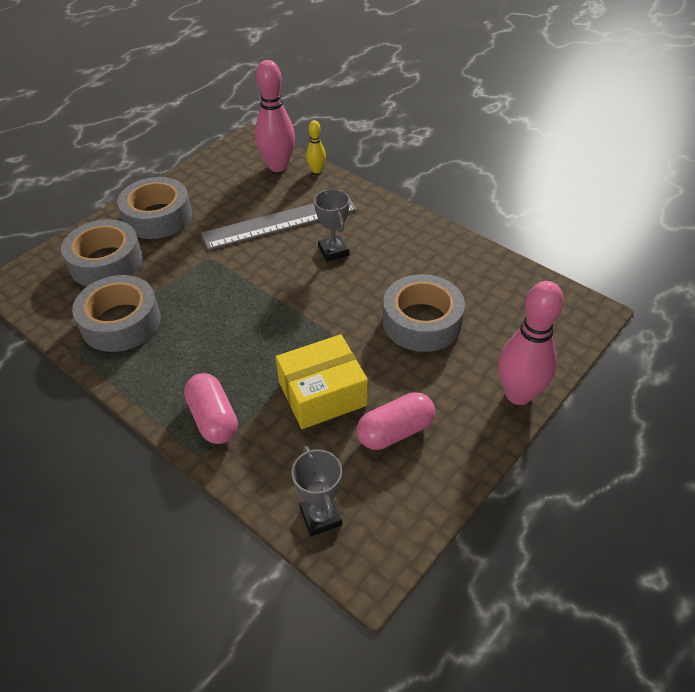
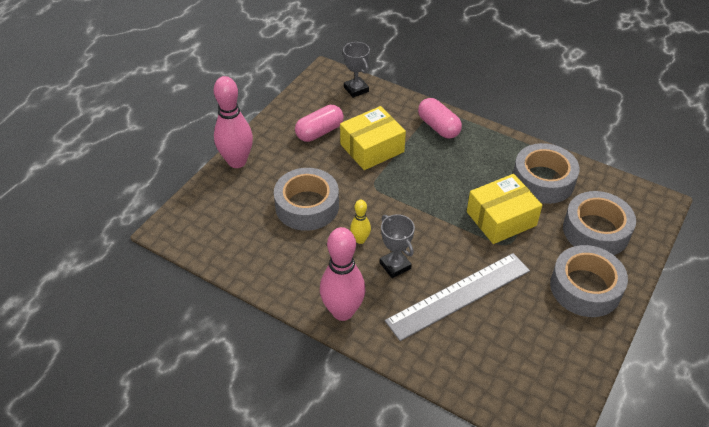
camera: 170 degrees right, 0 degrees up
(199, 284) = (501, 218): none -> yellow box
(278, 166) = (495, 382): pink bowling pin -> pink bowling pin (343, 311)
(316, 170) = (446, 380): yellow bowling pin -> yellow bowling pin (360, 240)

